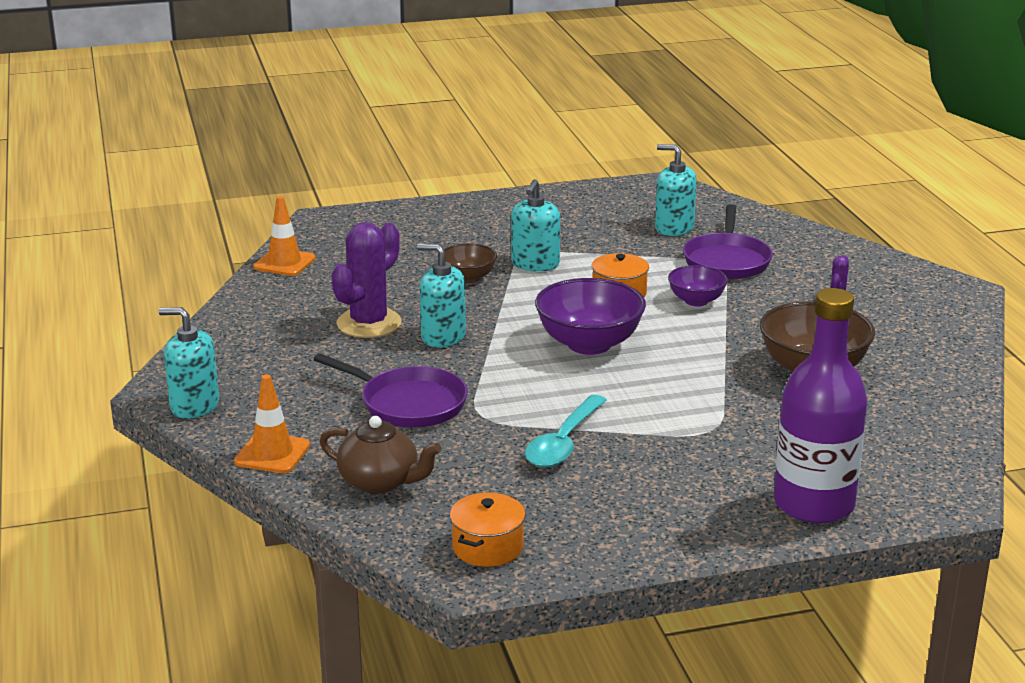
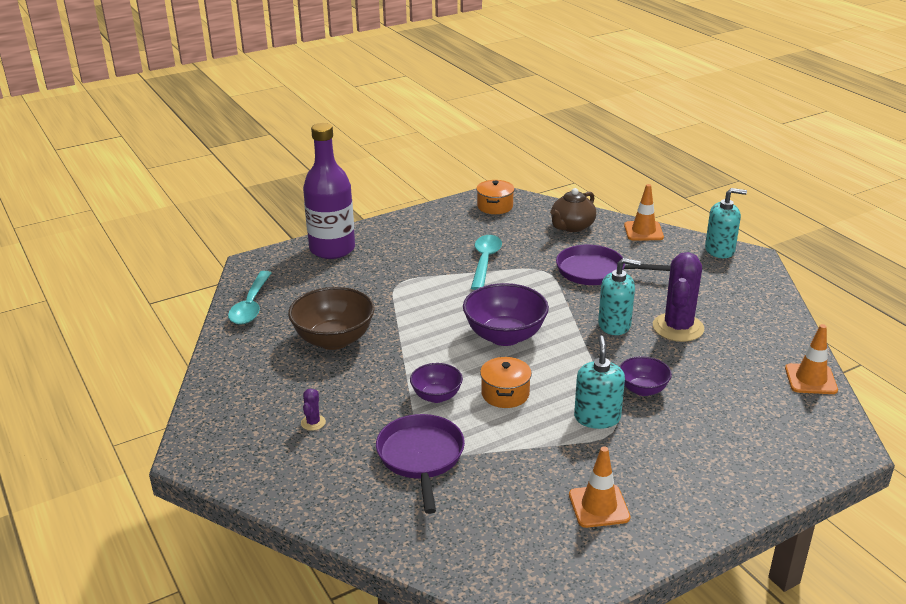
camera: 165 degrees right, 5 degrees up
(380, 481) = (572, 226): brown teapot -> brown teapot turned 60 degrees counterclockwise
(468, 278) = (642, 389): brown bowl -> purple bowl
(579, 216) = (599, 506): none -> orange traffic cone
(674, 228) = (489, 503): turquoise soap dispenser -> none
(937, 430) = (251, 305): none -> turquoise spoon

